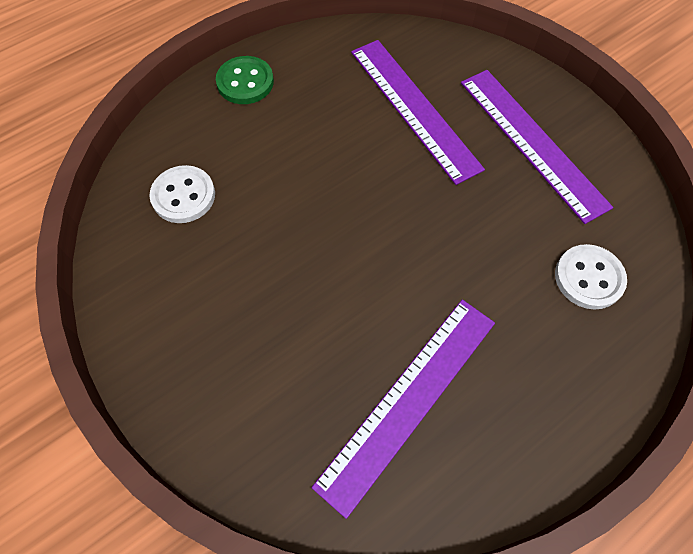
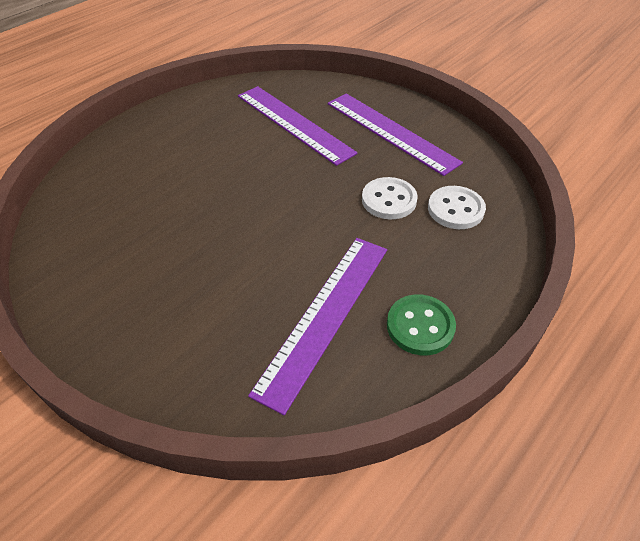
camera: 10 degrees left, 15 degrees down
(183, 196) = (107, 203): white button -> white button (389, 200)
(245, 82) = (153, 124): green button -> green button (420, 326)

